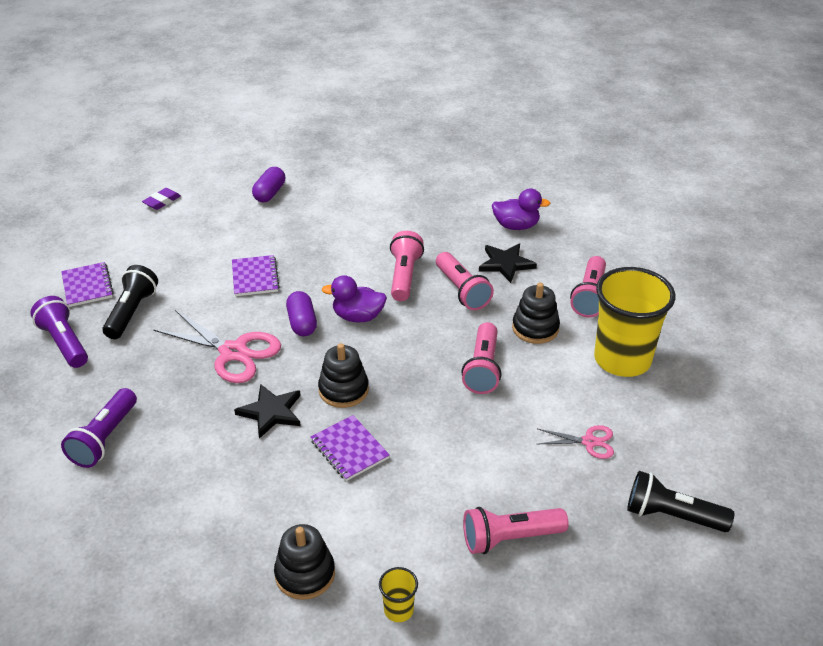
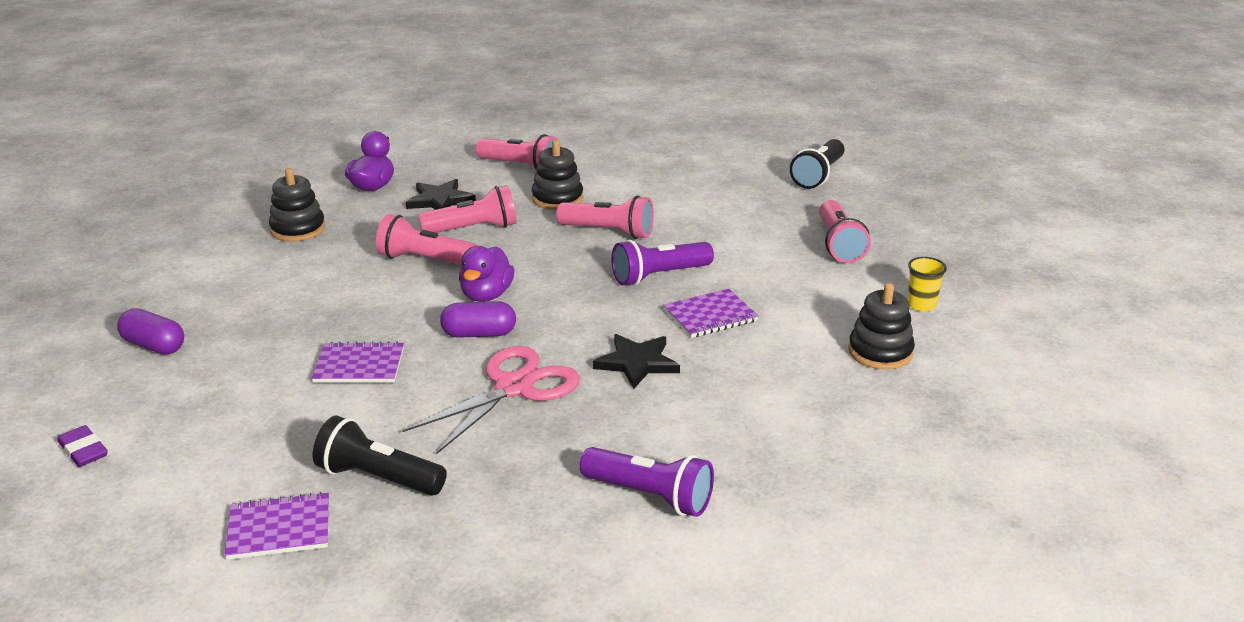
camera: 80 degrees left, 10 degrees down
(64, 343) = (420, 547): purple flashlight -> purple flashlight (659, 276)
(343, 390) = (614, 313): black stacking toy -> black stacking toy (298, 229)
(589, 442) = (727, 195): pink scissors -> none
(622, 359) = (621, 166): yellow cup -> none

